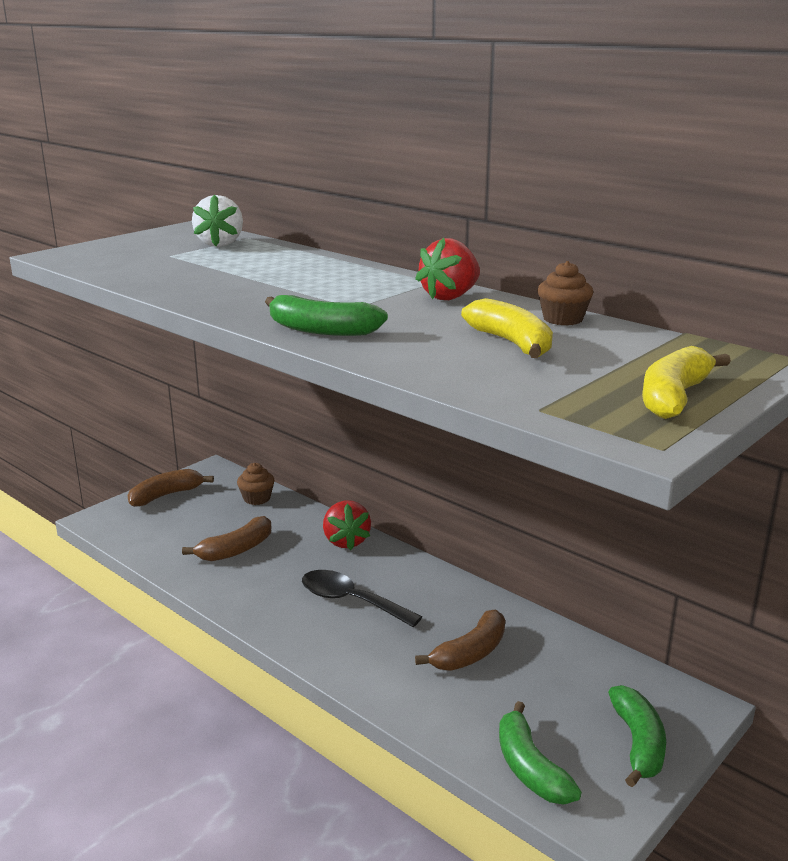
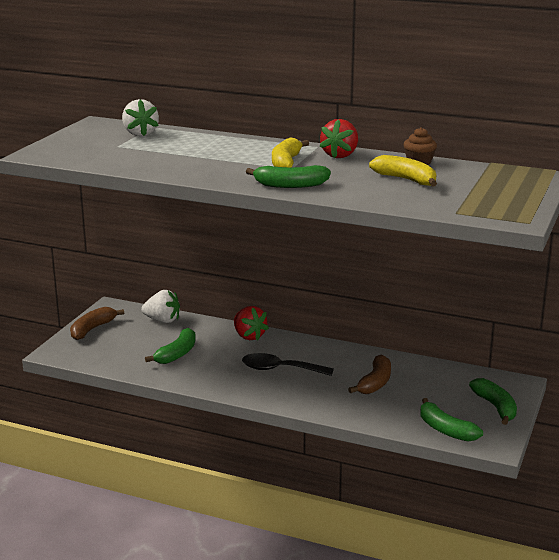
camera: 20 degrees left, 0 degrees up
(236, 550) = (177, 354): brown banana -> green banana
(257, 498) = (162, 320): brown cupcake -> white strawberry
(674, 397) = (514, 198): yellow banana -> yellow banana (286, 163)

